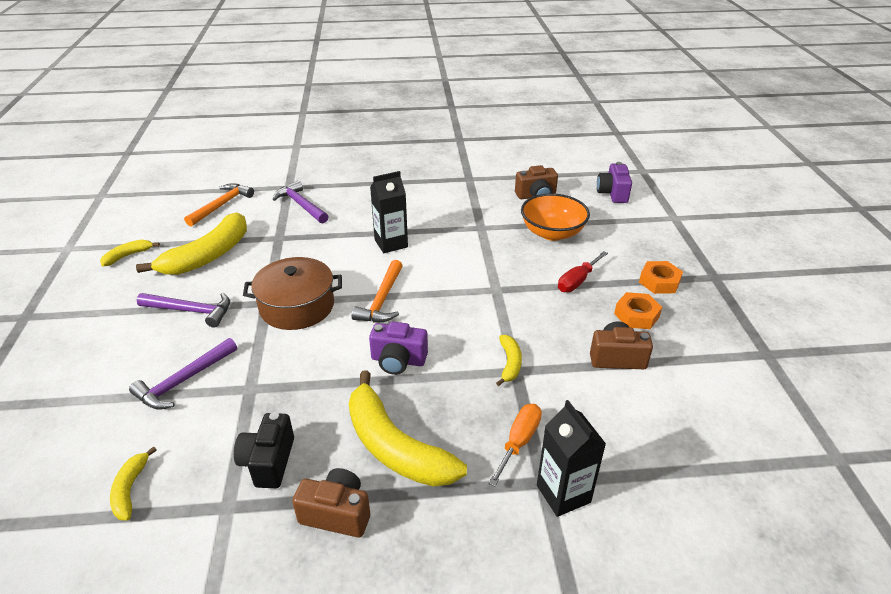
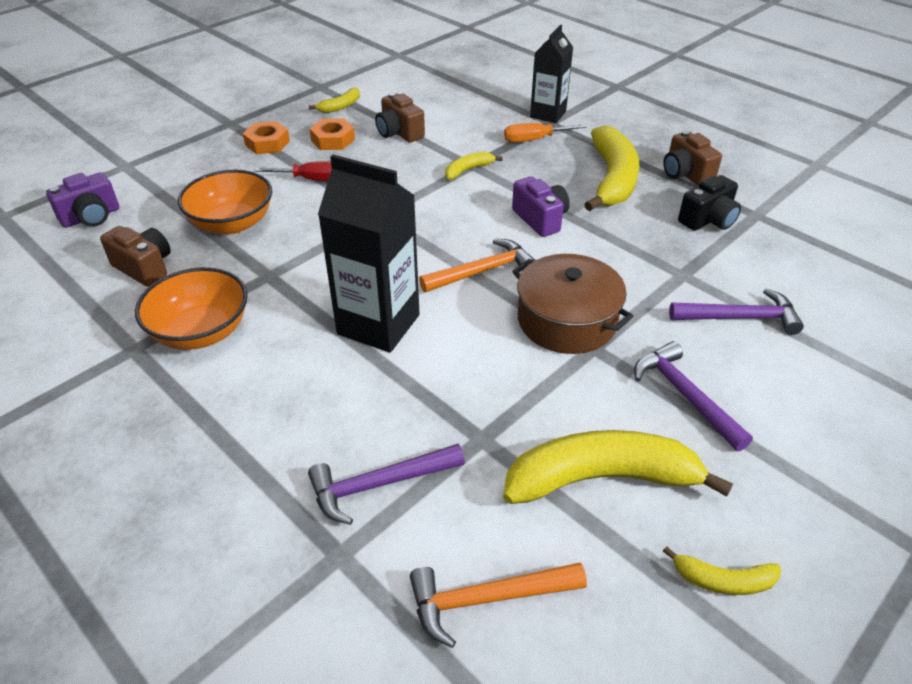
camera: 130 degrees left, 5 degrees up
(130, 489) = (826, 262): yellow banana -> yellow banana (340, 106)
(301, 205) = (379, 484): purple hammer -> purple hammer turned 60 degrees clockwise
(391, 243) = (378, 324): black carton -> black carton, size x1.54
(458, 196) = (201, 332): none -> orange bowl

